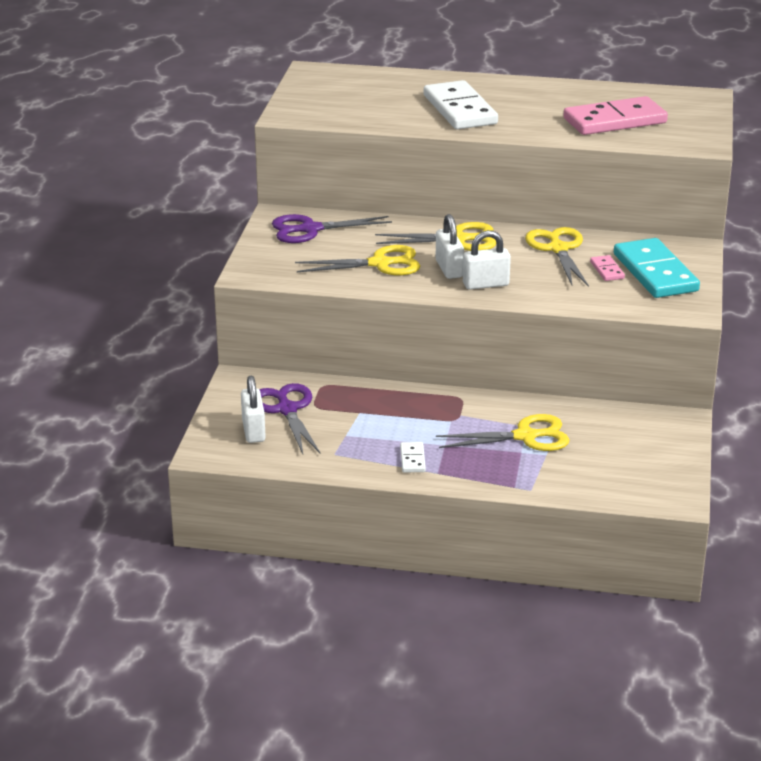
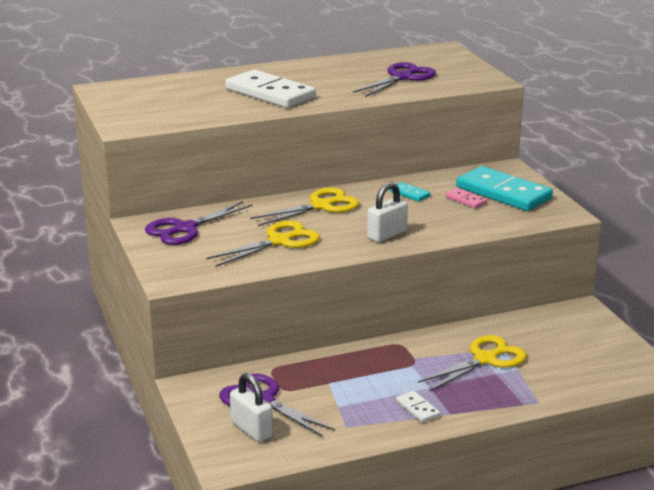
camera: 30 degrees left, 5 degrees down
(449, 269) = (342, 230): white padlock -> none
(558, 249) = (409, 194): yellow scissors -> turquoise domino
(614, 121) = (402, 77): pink domino -> purple scissors

